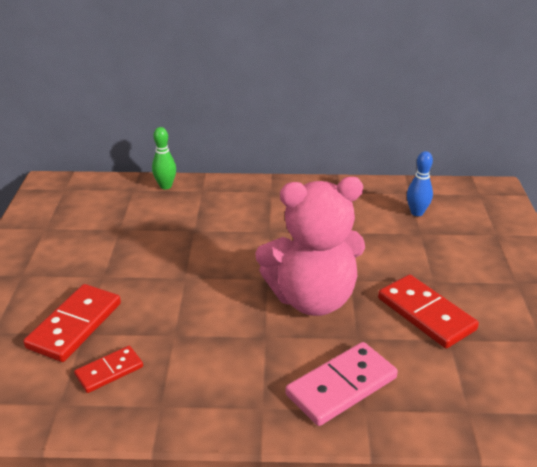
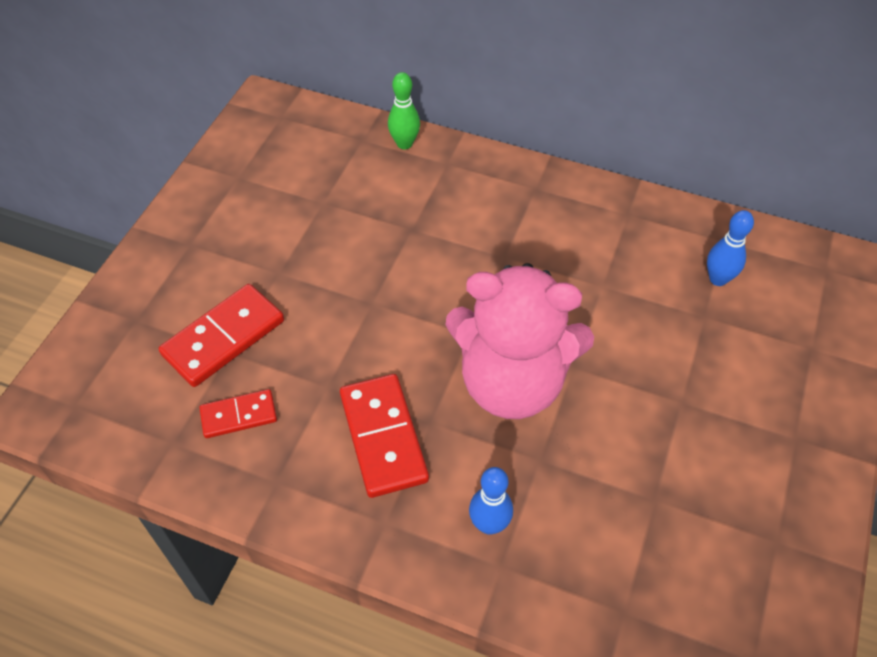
camera: 20 degrees right, 20 degrees up
(341, 386) = (489, 524): pink domino -> blue bowling pin
(426, 314) = (645, 451): red domino -> red domino (383, 437)

